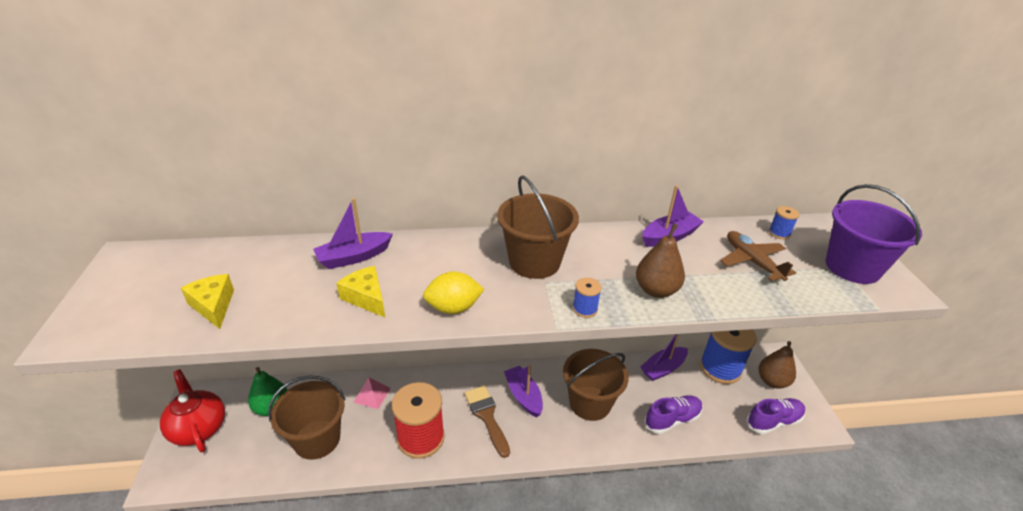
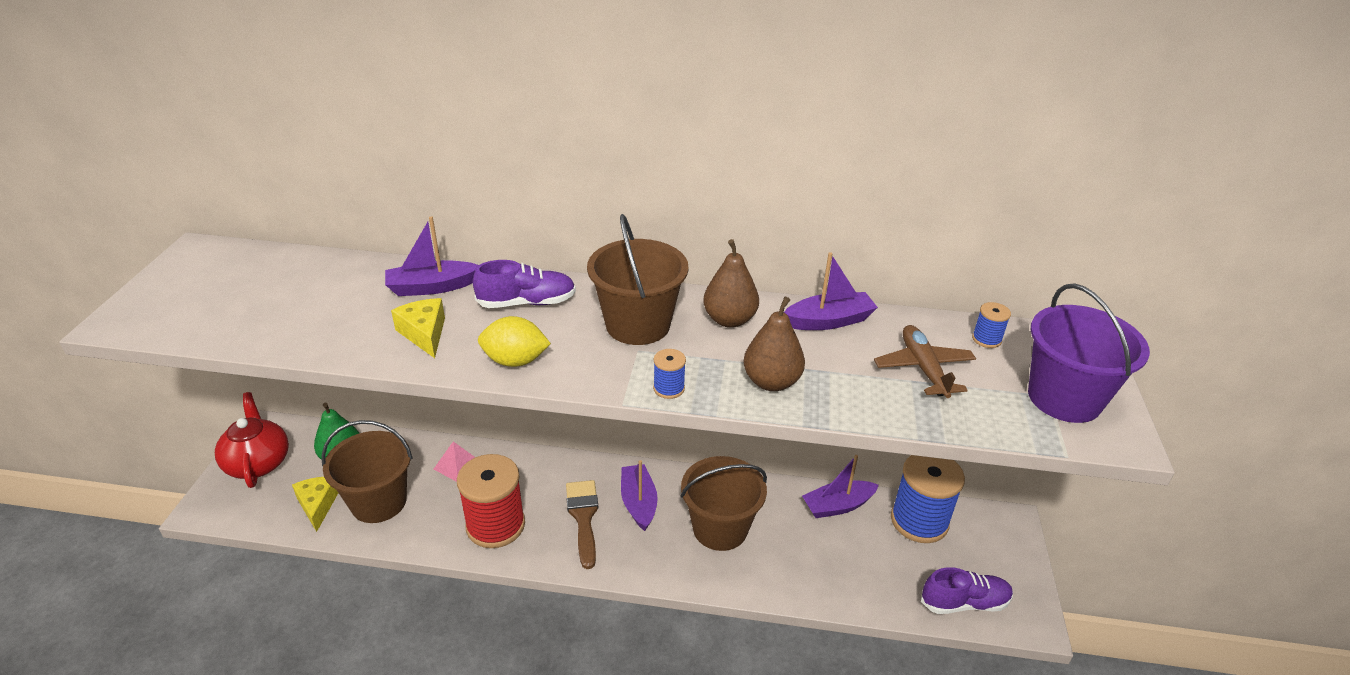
camera: 15 degrees right, 0 degrees up
(213, 306) = (263, 316): yellow cheese -> yellow cheese (318, 505)
(672, 419) = (821, 571): purple shoe -> purple shoe (527, 303)
(772, 381) = (987, 552): brown pear -> brown pear (729, 320)

